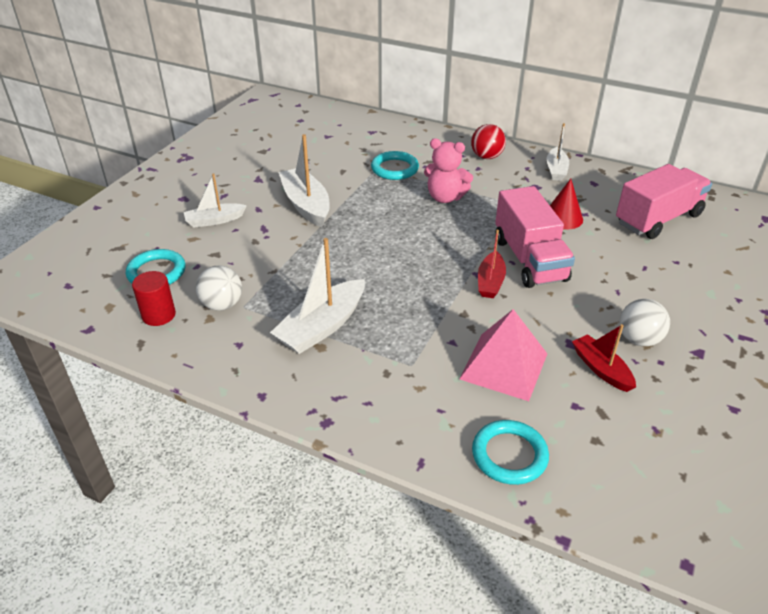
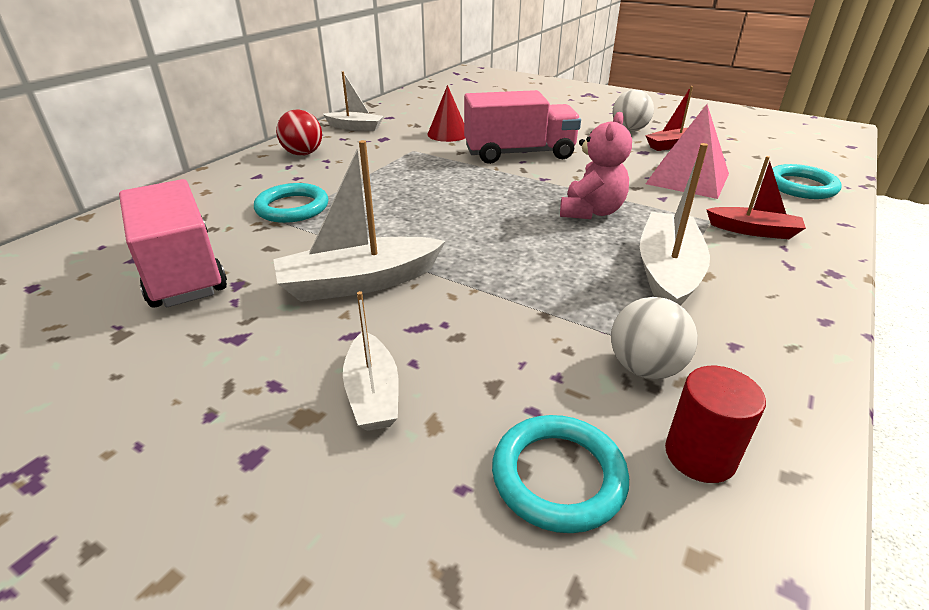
camera: 85 degrees left, 5 degrees down
(322, 327) = (667, 273): white boat -> white boat turned 120 degrees counterclockwise
(445, 197) = (385, 182): pink teddy bear -> pink teddy bear (591, 212)
(490, 282) = (558, 173): red boat -> red boat (753, 231)
(658, 219) = (460, 104): pink truck -> pink truck (182, 271)

